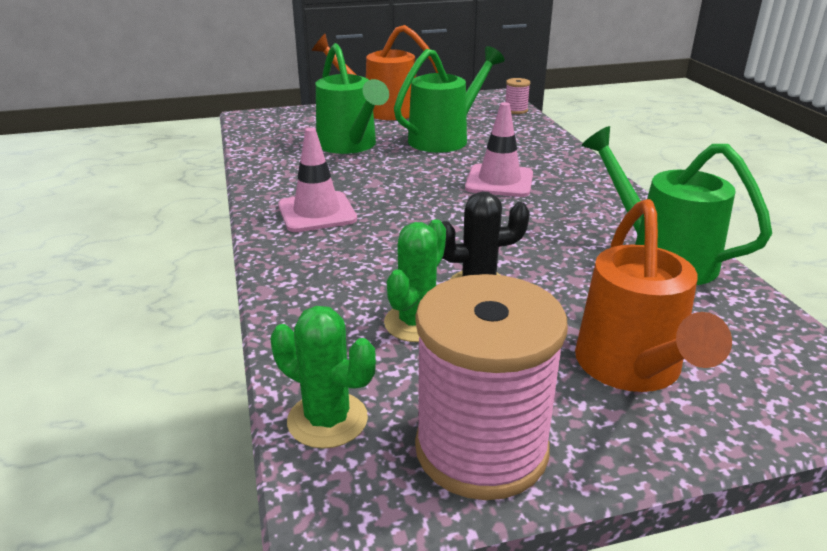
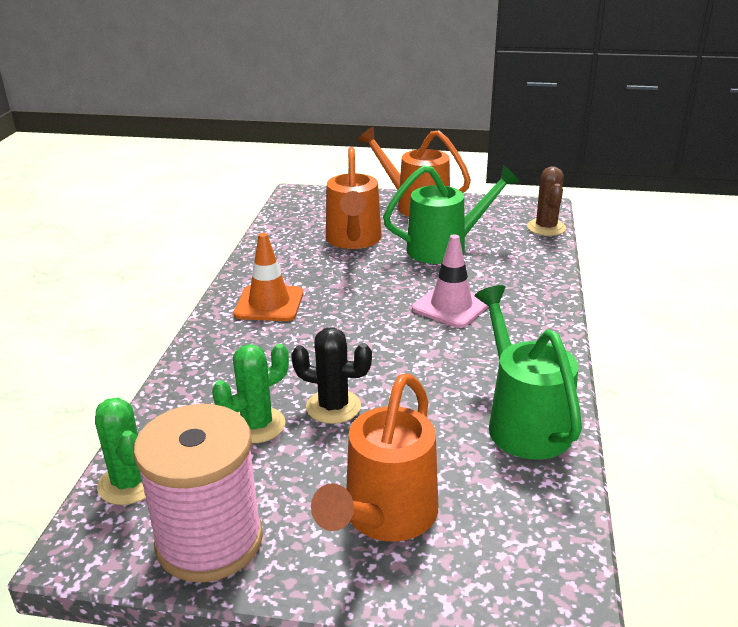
camera: 25 degrees right, 0 degrees up
(317, 212) = (269, 304): pink traffic cone -> orange traffic cone
(350, 146) = (353, 240): green watering can -> orange watering can
(516, 110) = (546, 228): pink spool -> brown cactus

